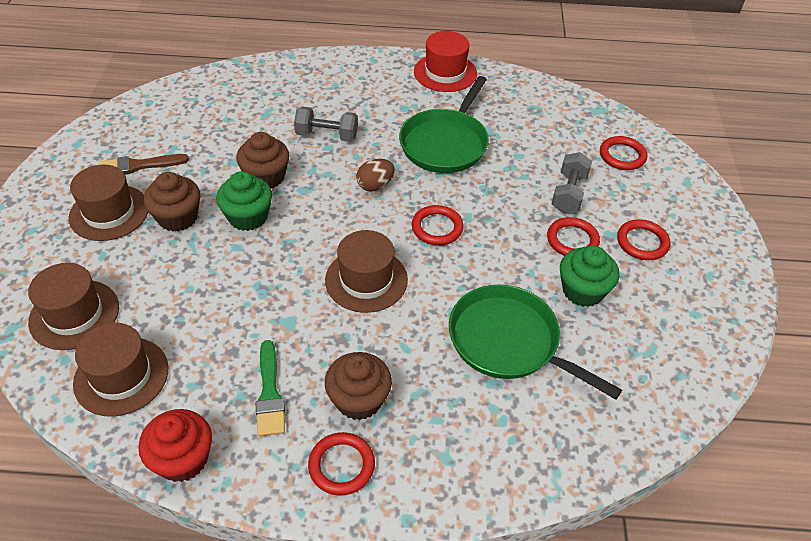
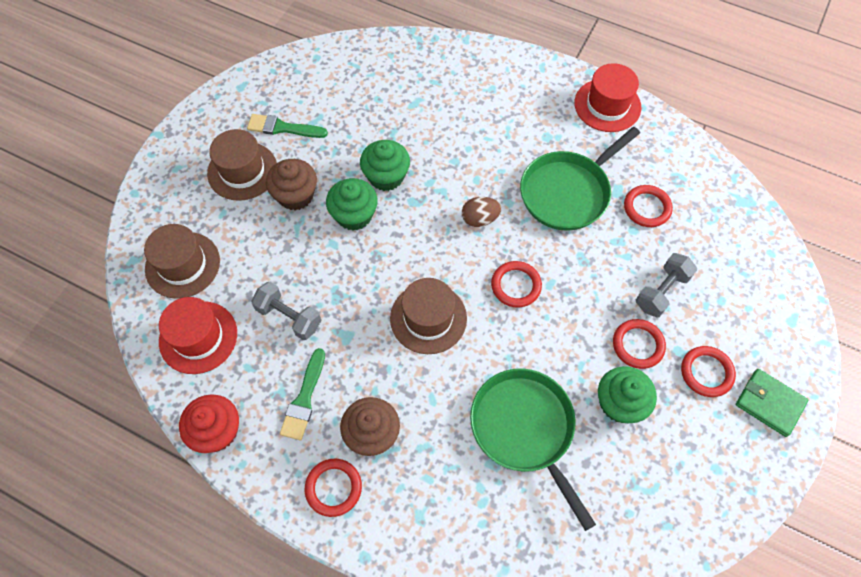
camera: 25 degrees right, 15 degrees up
(121, 376) = (198, 337): brown hat -> red hat
(138, 166) = (283, 128): brown brush -> green brush
(266, 177) = (386, 176): brown cupcake -> green cupcake
(327, 135) = (459, 147): grey dumbbell -> grey dumbbell (289, 317)
(622, 156) = (740, 265): red ring -> red ring (647, 208)
(707, 248) = (769, 403): none -> green wallet

